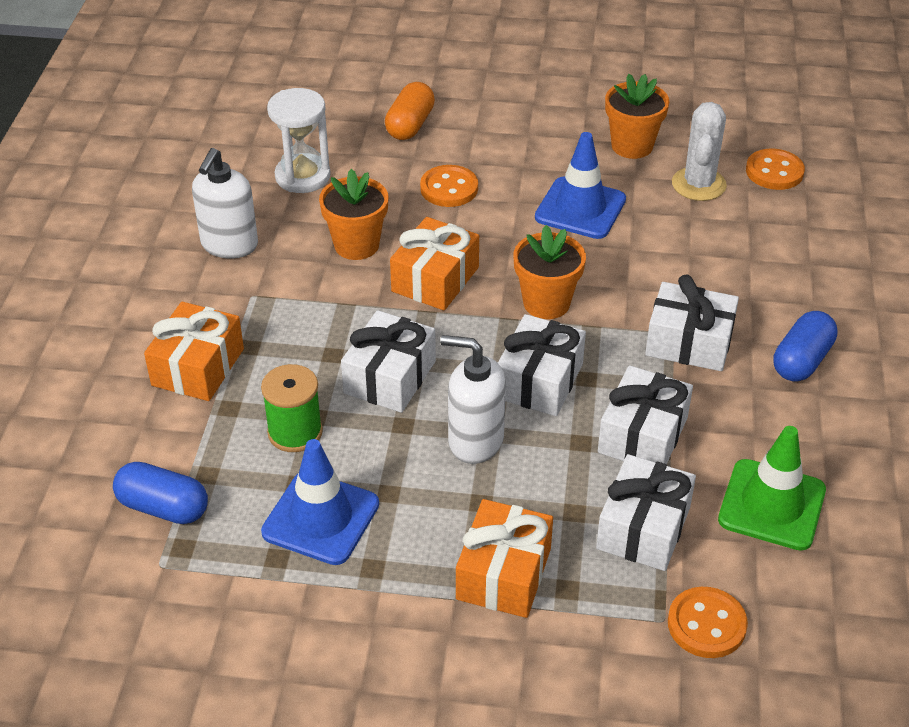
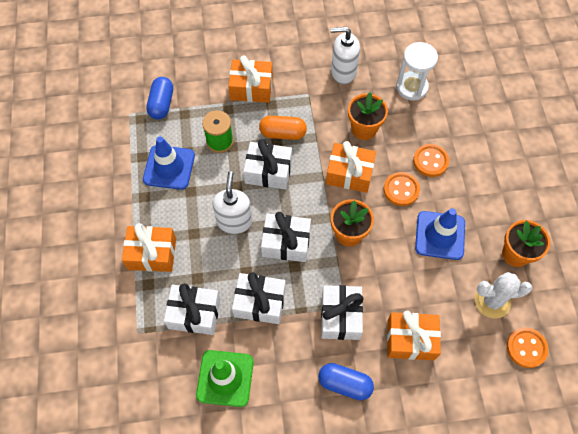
camera: 75 degrees right, 20 degrees up
(410, 125) = (481, 126): orange capsule -> orange capsule (283, 133)
(706, 624) = (138, 354): orange button -> orange button (401, 190)
(742, 276) = (410, 340): none -> orange gift

